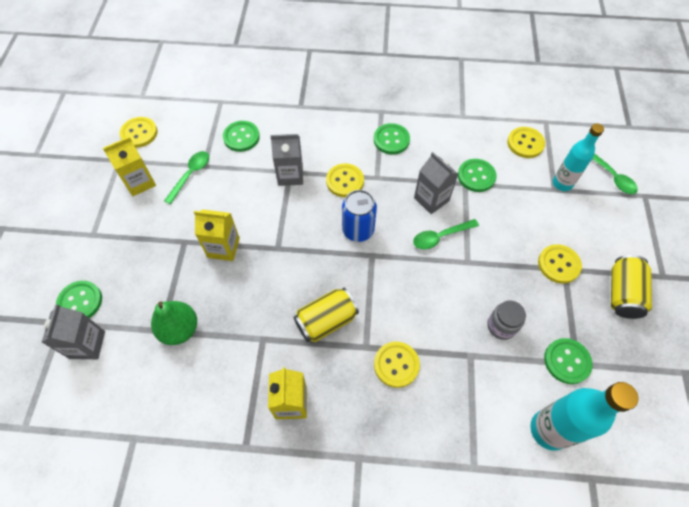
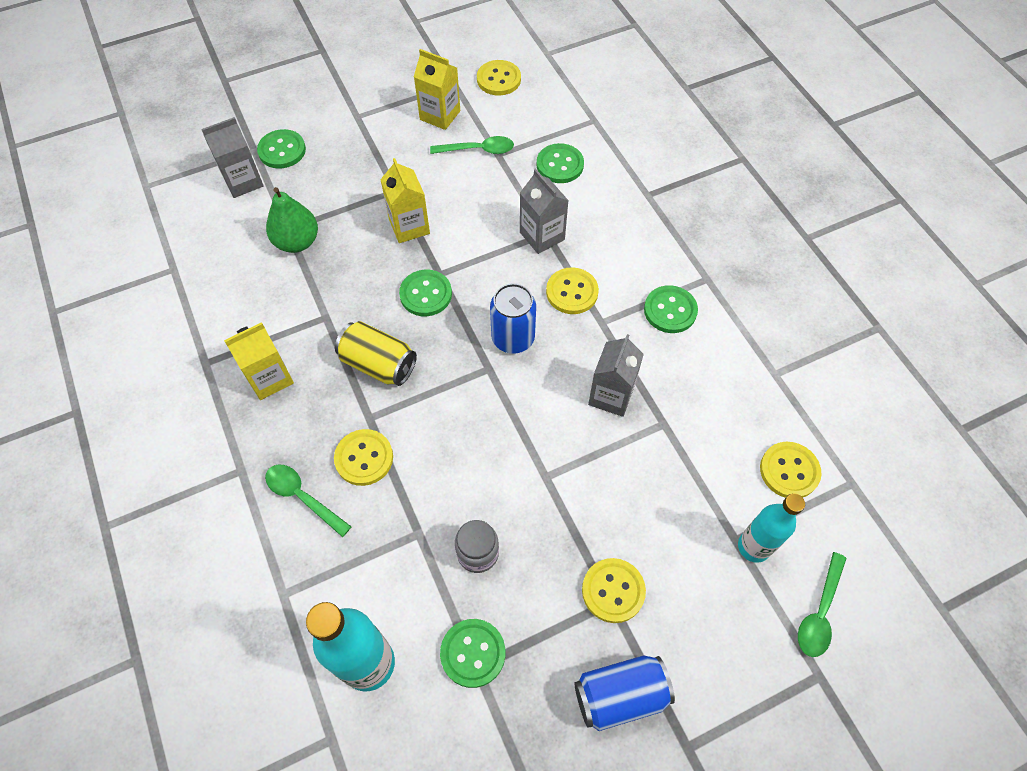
camera: 60 degrees right, 0 degrees up
(440, 237) = (562, 430): green spoon -> green spoon (302, 497)
(476, 176) = (685, 432): green button -> green button (426, 294)
(622, 293) = (620, 695): yellow can -> blue can

